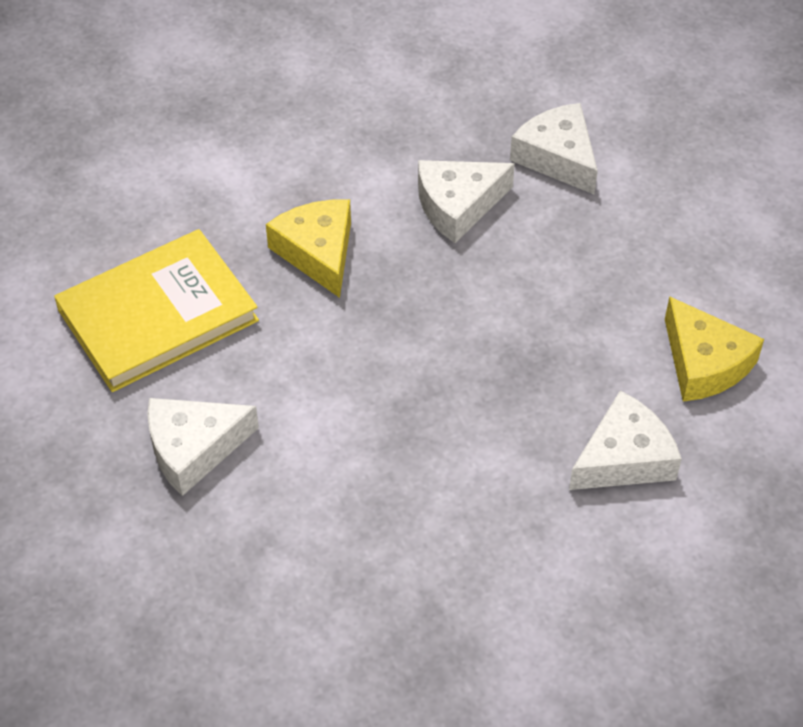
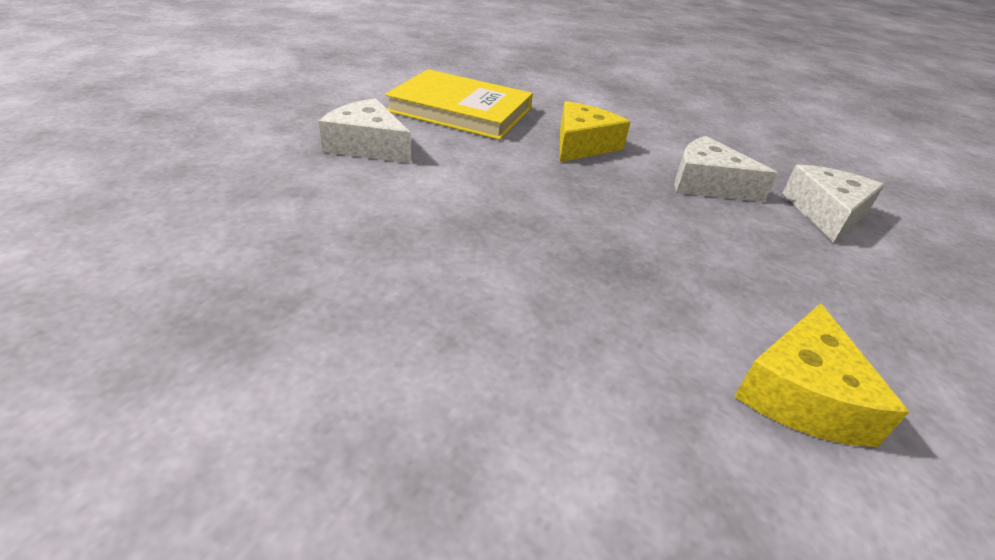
camera: 50 degrees right, 15 degrees down
(624, 458) = (606, 376): white cheese -> none

